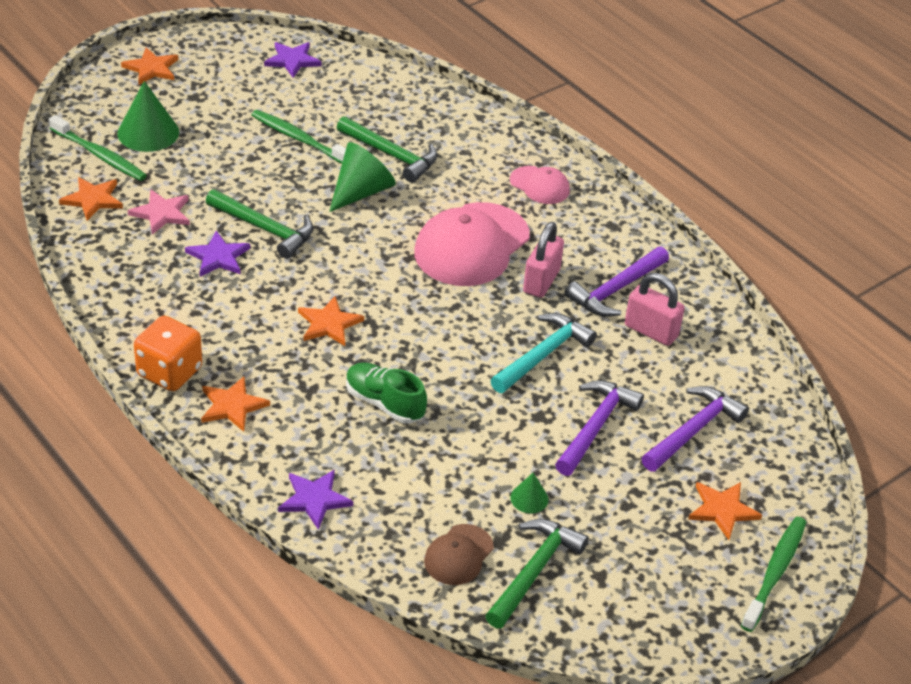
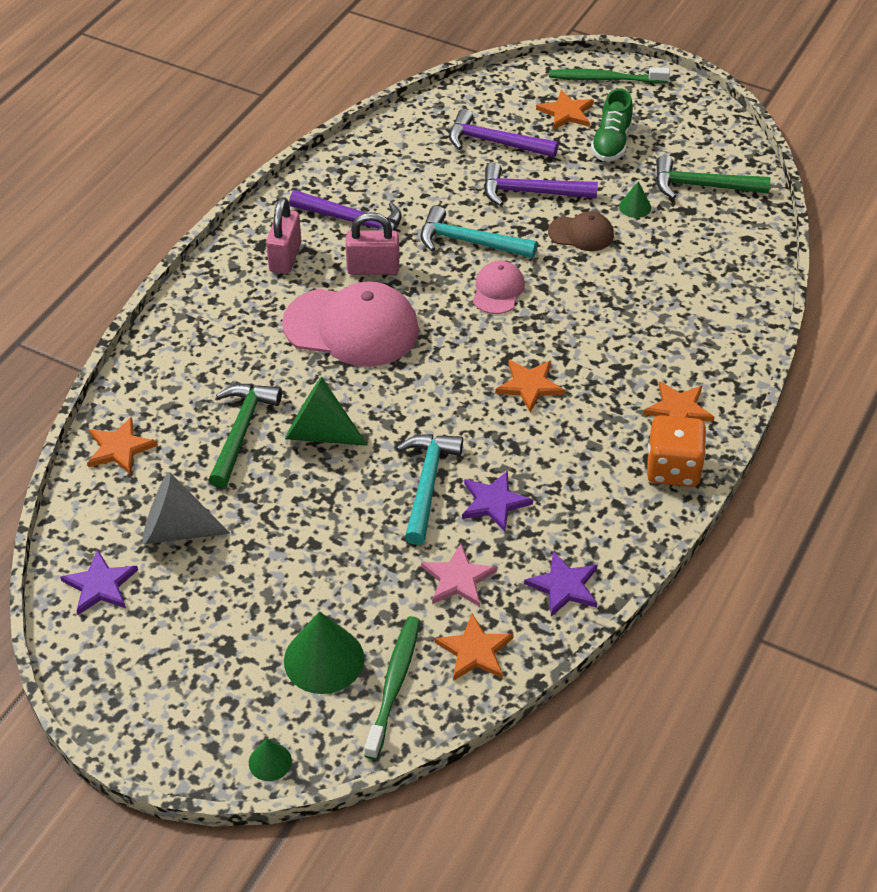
camera: 110 degrees left, 5 degrees up
(91, 90) = (270, 762): none -> green cone
(151, 68) = (189, 720): orange star -> orange star (120, 448)
(265, 229) = (427, 484): green hammer -> turquoise hammer
(299, 139) = (256, 517): green toothbrush -> none
(314, 499) = (735, 320): purple star -> purple star (564, 586)
(316, 102) = (176, 530): none -> grey cone
(384, 403) = (599, 316): green shoe -> green shoe (611, 143)
(458, 555) = (720, 226): brown cap -> brown cap (581, 234)
(540, 185) = (227, 308): pink cap -> pink cap (498, 290)
(651, 331) = (393, 189): pink padlock -> pink padlock (285, 257)

